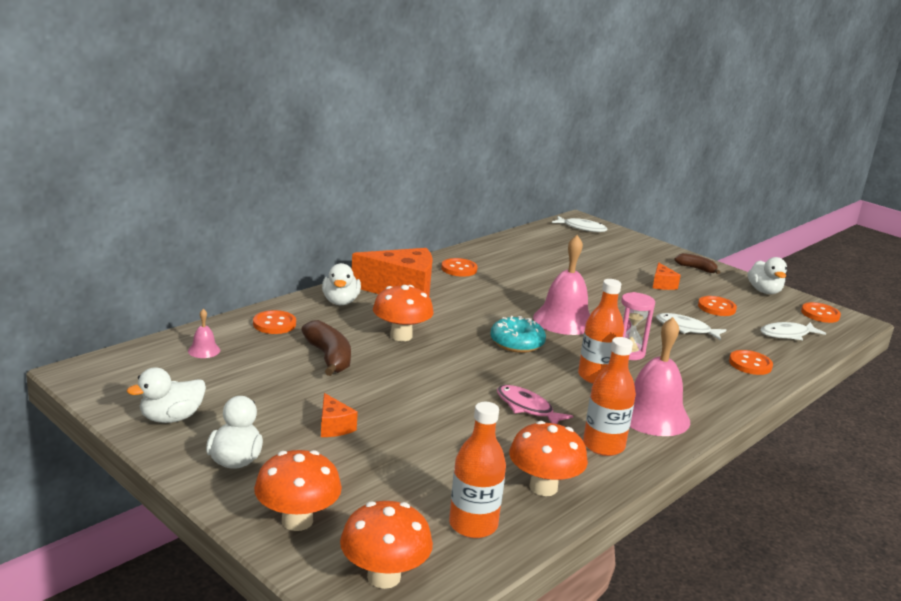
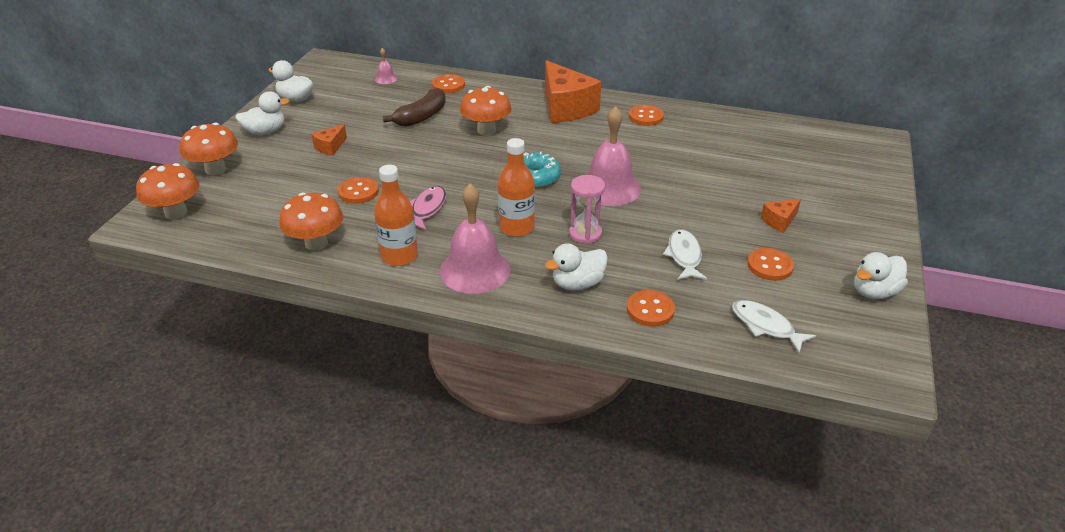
camera: 65 degrees right, 15 degrees up
(340, 302) = (513, 94): white duck -> white duck (577, 284)
(473, 525) = (249, 227): orange bottle -> none
(582, 228) = (856, 146): white fish -> none
(696, 269) = (864, 234): brown banana -> none
(820, 314) = (868, 345): orange button -> orange button (358, 192)

